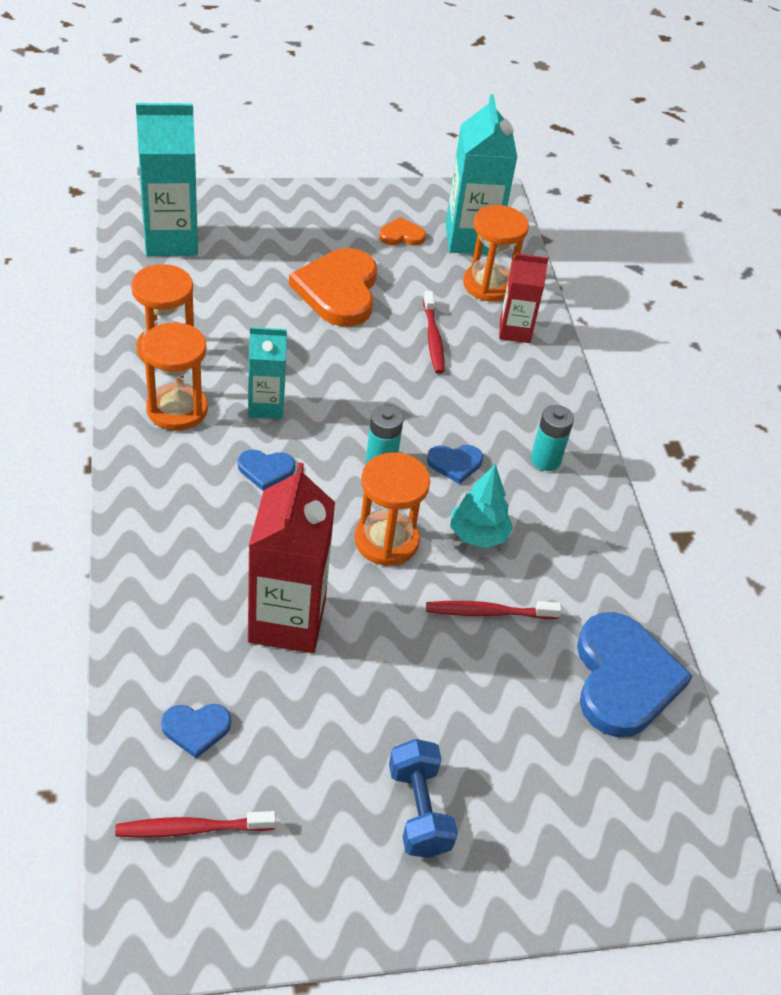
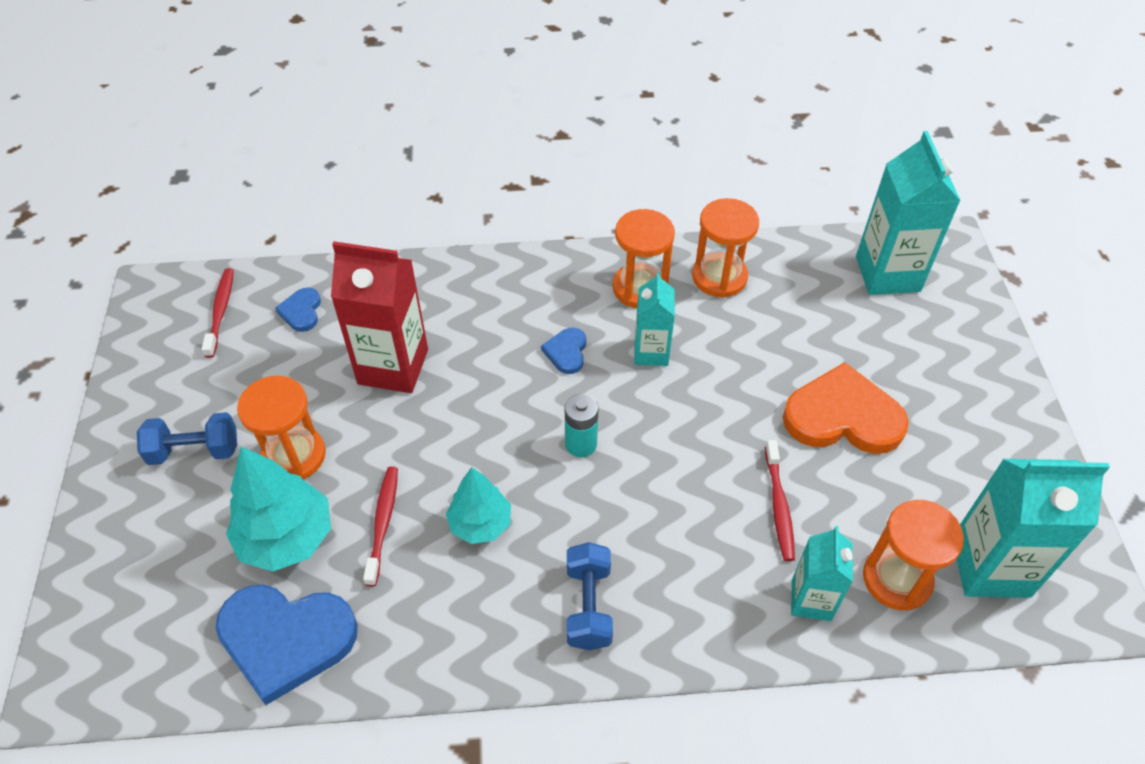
camera: 100 degrees right, 5 degrees up
(386, 540) = (477, 443): orange hourglass -> orange hourglass (294, 456)
(401, 235) = (970, 486): orange heart -> none
(433, 338) = (779, 506): red toothbrush -> red toothbrush turned 90 degrees counterclockwise
(455, 464) = (579, 511): blue heart -> none
(514, 331) = (811, 600): red carton -> turquoise carton
(517, 694) = (287, 538): none -> turquoise tree
(545, 460) = (588, 606): turquoise battery -> blue dumbbell

